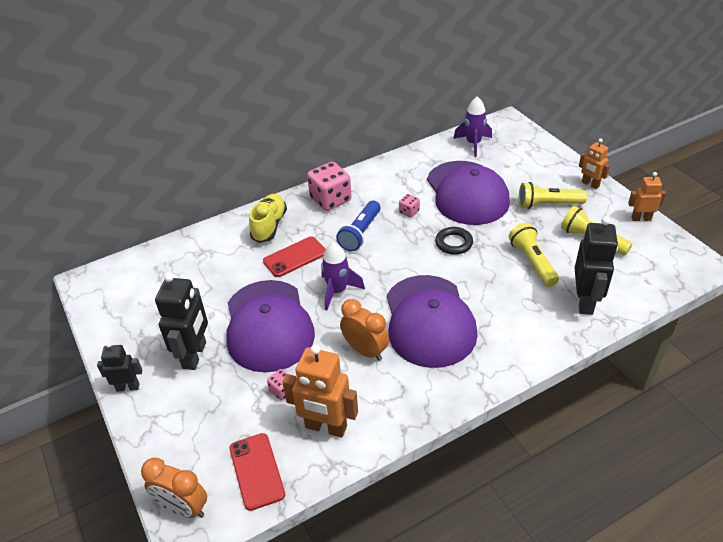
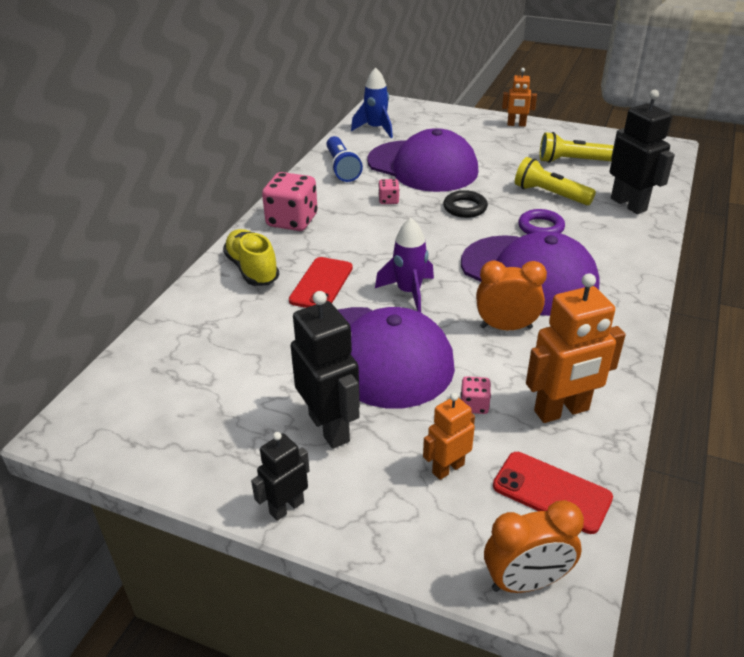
camera: 40 degrees left, 5 degrees down
(360, 233) = (364, 235): blue flashlight -> blue flashlight (342, 168)
(473, 144) = (376, 129): purple rocket -> blue rocket
(488, 287) = (541, 227): none -> purple ring
(548, 204) = (503, 150): yellow flashlight -> none
(641, 218) = (586, 133): orange robot -> orange robot (448, 468)

